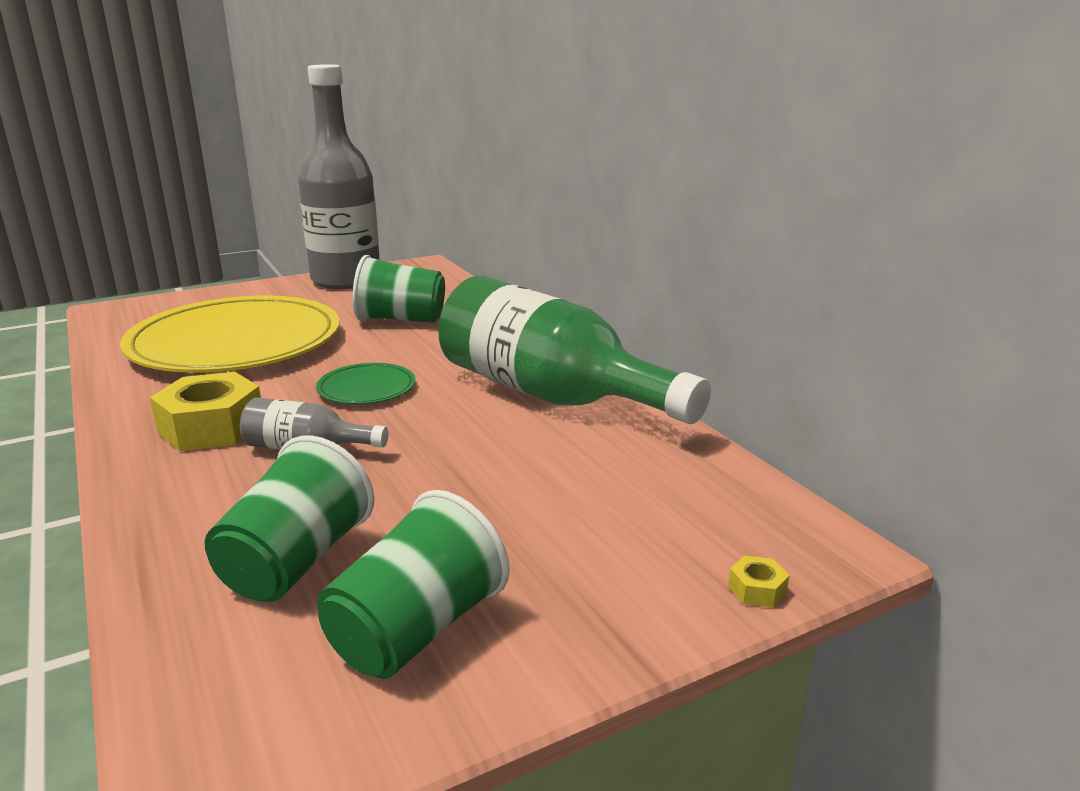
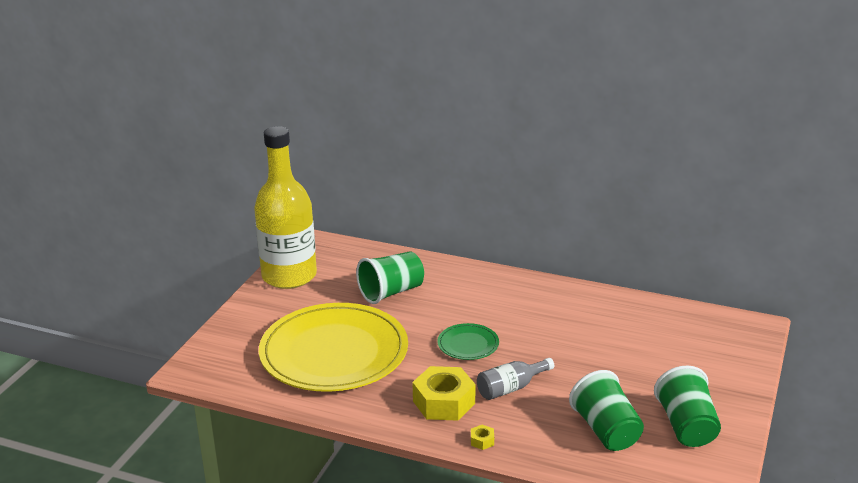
camera: 40 degrees left, 5 degrees up
(346, 280) = (289, 276): grey bottle -> yellow bottle
(550, 394) = (556, 305): green bottle -> none
(757, 589) = (755, 354): yellow nut -> yellow nut (482, 441)

